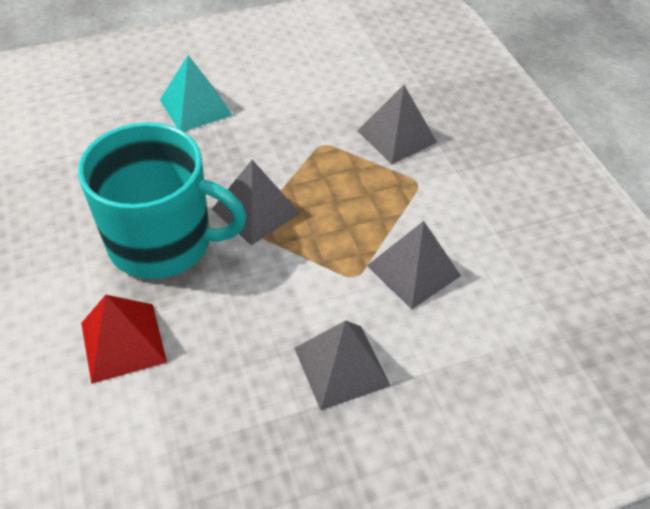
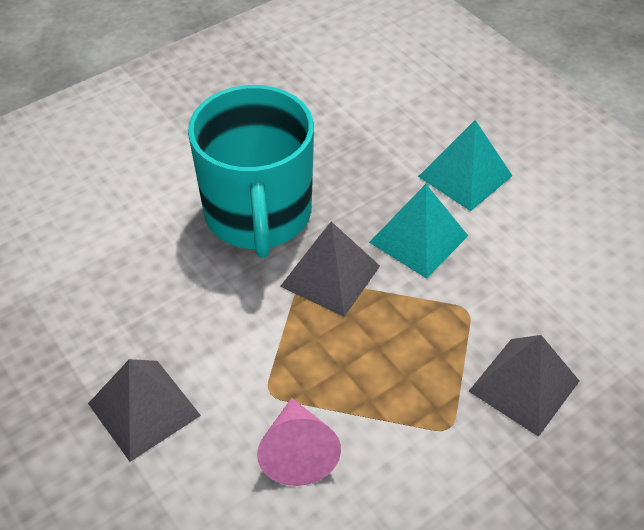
camera: 75 degrees right, 0 degrees up
(123, 342) = (131, 226): red pyramid -> none
(245, 150) = (418, 239): none -> turquoise pyramid
(413, 270) = (298, 452): grey pyramid -> pink cone

